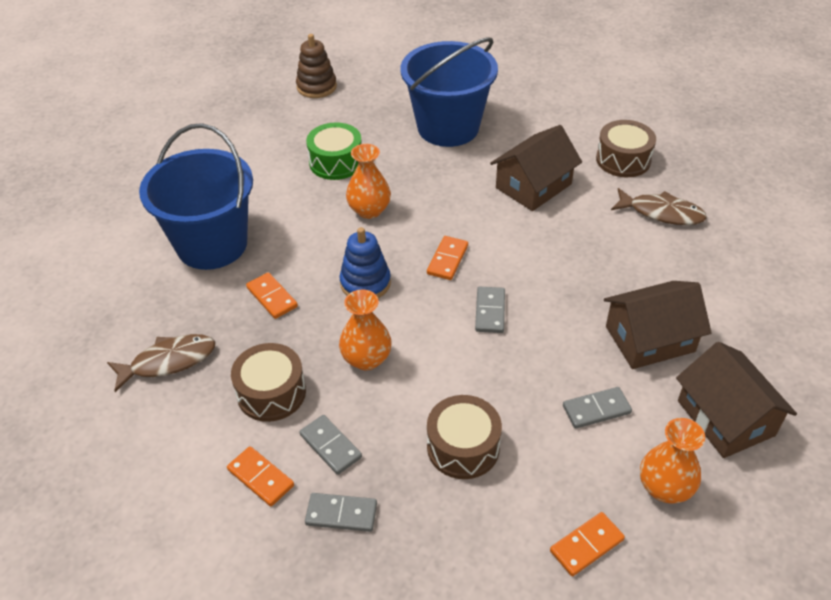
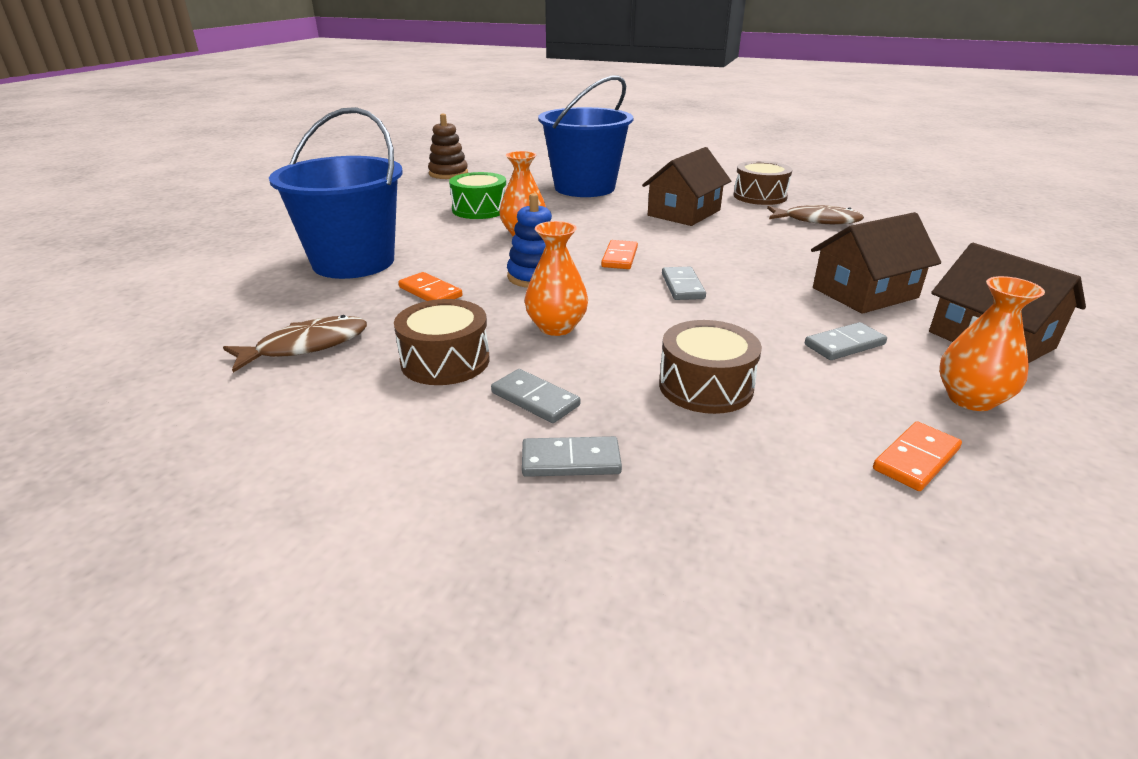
camera: 10 degrees left, 15 degrees down
(260, 478) = (446, 436): orange domino -> none

